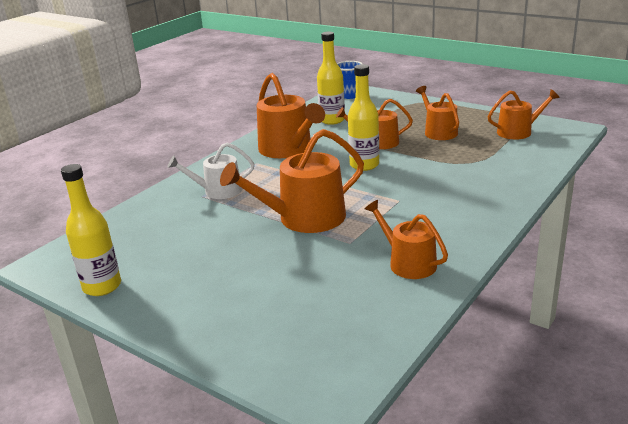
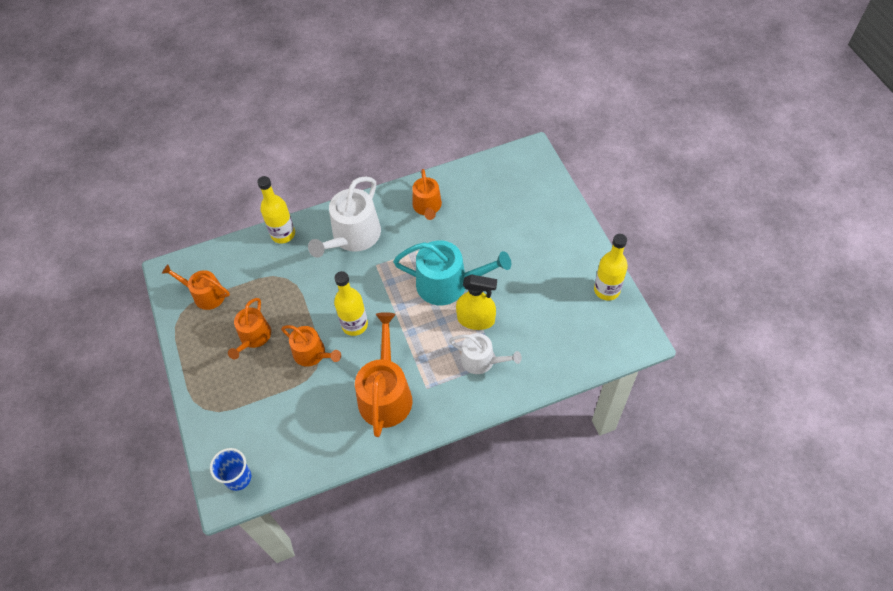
camera: 145 degrees left, 30 degrees up
(248, 209) = (476, 319): none -> yellow spray bottle
(304, 218) = (449, 284): orange watering can -> turquoise watering can
(332, 120) = (306, 427): yellow bottle -> yellow bottle (283, 234)
(454, 207) = (353, 237): none -> white watering can

